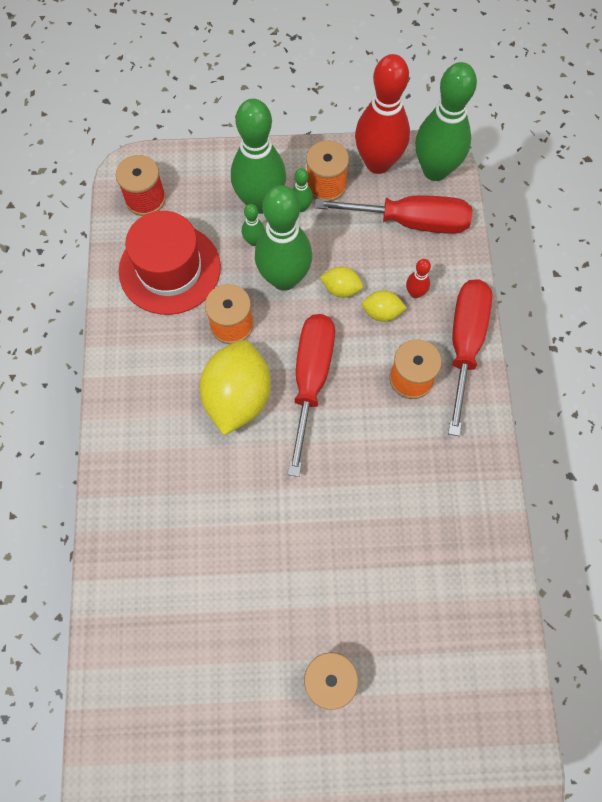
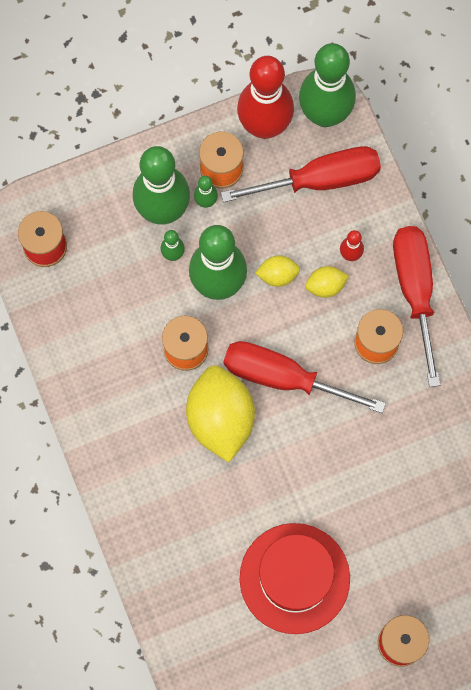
camera: 20 degrees left, 5 degrees up
(170, 269) = (102, 313): red hat -> red hat (294, 578)
(311, 380) = (283, 377): red screwdriver -> red screwdriver turned 60 degrees counterclockwise

